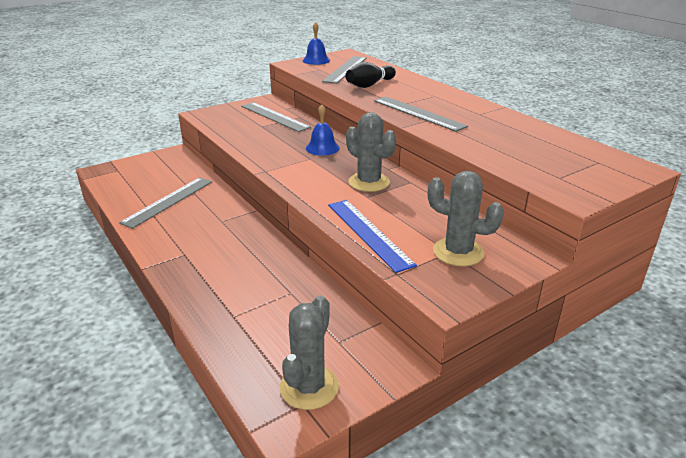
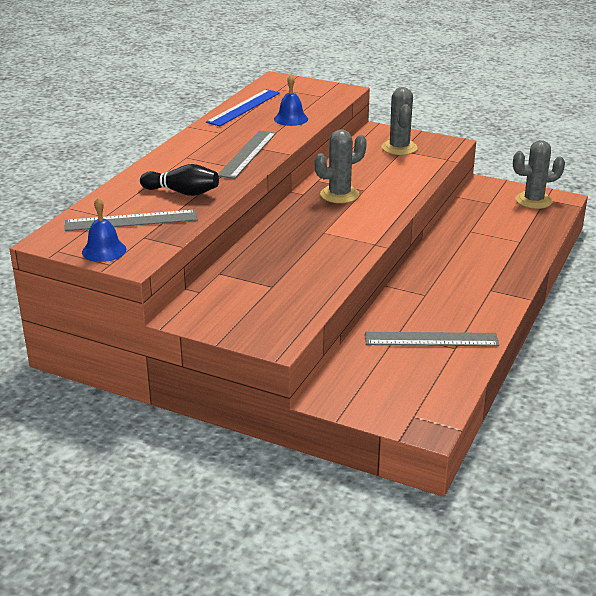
camera: 120 degrees left, 0 degrees up
(274, 116) = (235, 288): grey ruler -> none
(322, 148) = (294, 233): blue bell -> blue bell (291, 119)
(369, 182) = (339, 195): grey cactus -> grey cactus turned 45 degrees clockwise
(369, 233) = (415, 176): blue ruler -> blue ruler (243, 107)

